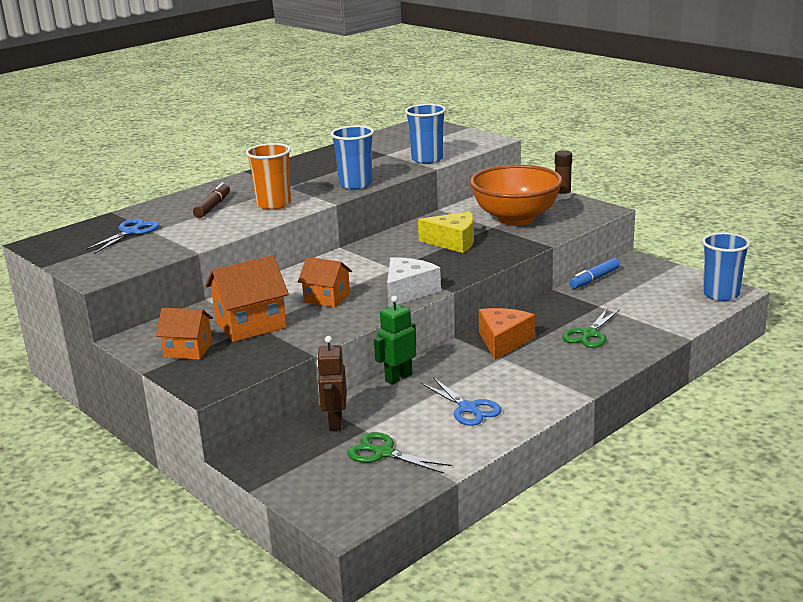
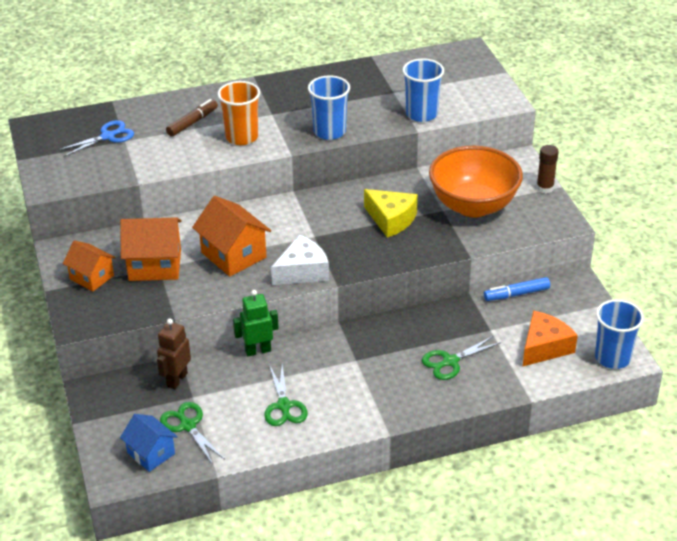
camera: 25 degrees right, 15 degrees up
(327, 298) = (233, 255): orange house -> orange house, size x1.54
(365, 487) = (151, 453): none -> blue house
(468, 408) = (284, 406): blue scissors -> green scissors
(503, 341) = (372, 342): orange cheese -> orange cheese (544, 347)

